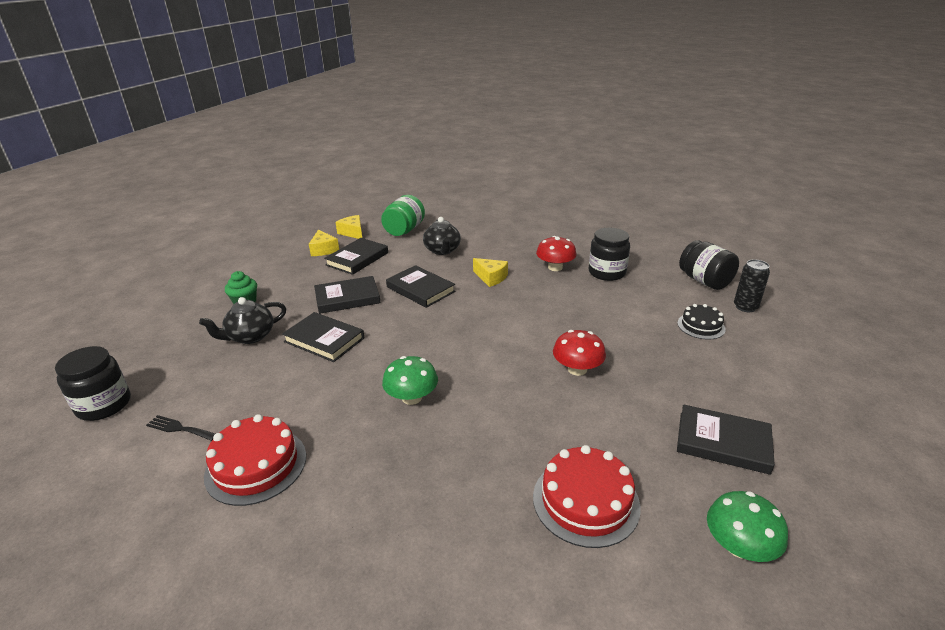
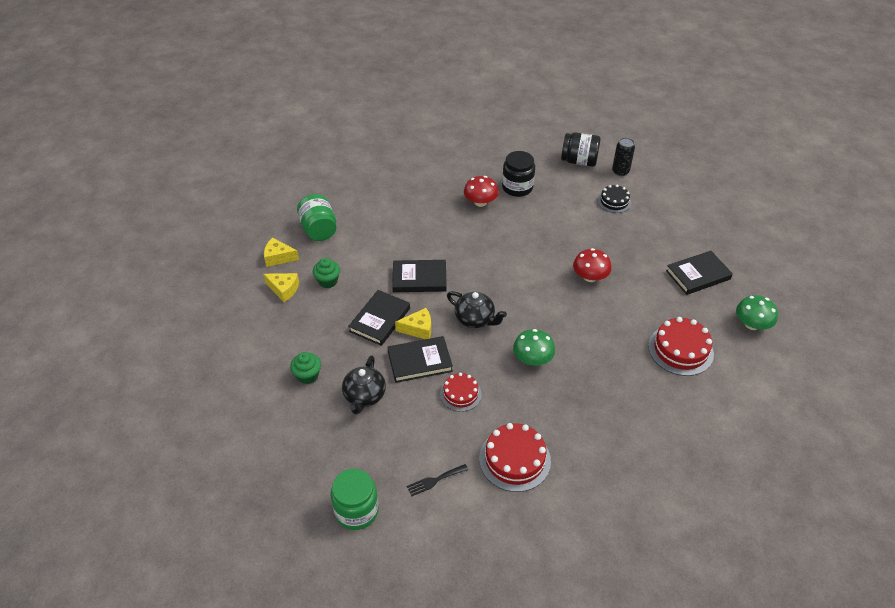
camera: 45 degrees left, 15 degrees up
(104, 405) = (356, 511): black jar -> green jar
(310, 382) = (460, 394): none -> red cake
(357, 259) = (328, 281): black book -> green cupcake
(442, 250) = (381, 233): black teapot -> black teapot (475, 319)
(491, 277) = (451, 237): yellow cheese -> yellow cheese (418, 329)

